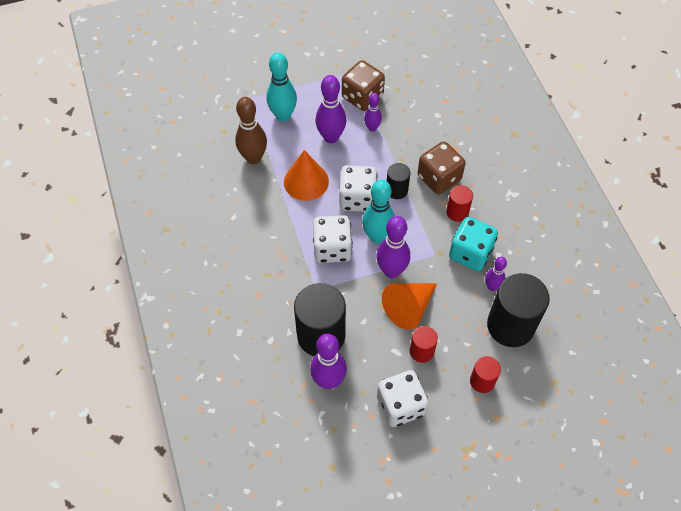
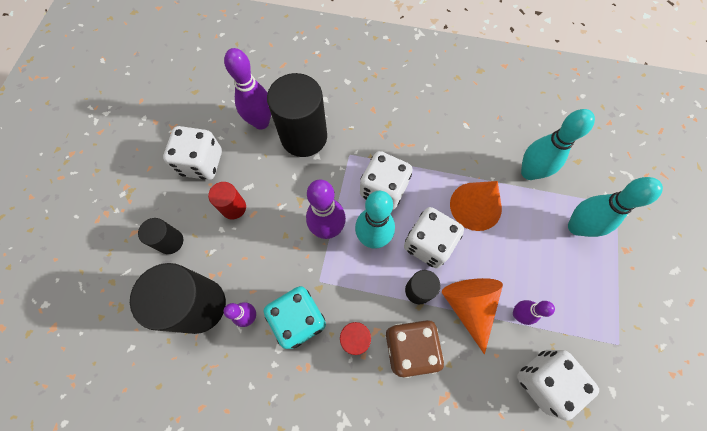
camera: 120 degrees right, 10 degrees up
(253, 158) = (529, 172): brown bowling pin -> turquoise bowling pin
(331, 137) = (524, 261): purple bowling pin -> none
(362, 97) = (571, 330): brown dice -> none
(405, 101) = (543, 380): none -> white dice
(409, 307) = (281, 221): orange cone -> orange cone (469, 306)
(482, 381) = (170, 241): red cylinder -> black cylinder

